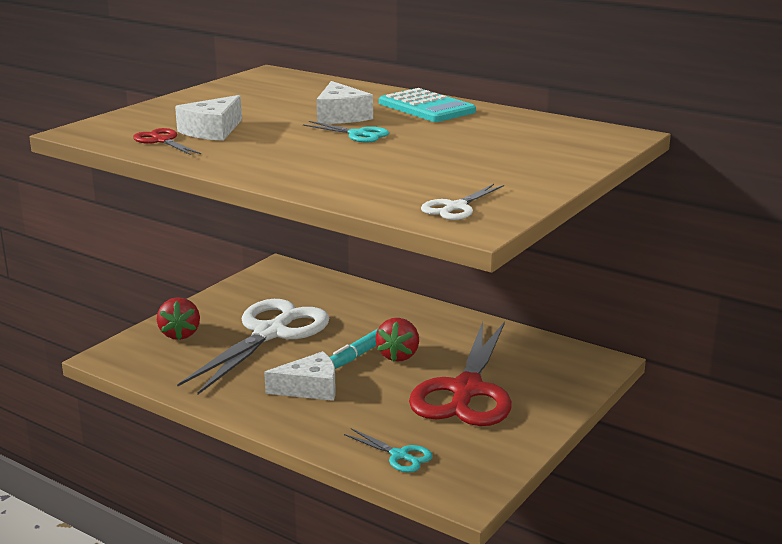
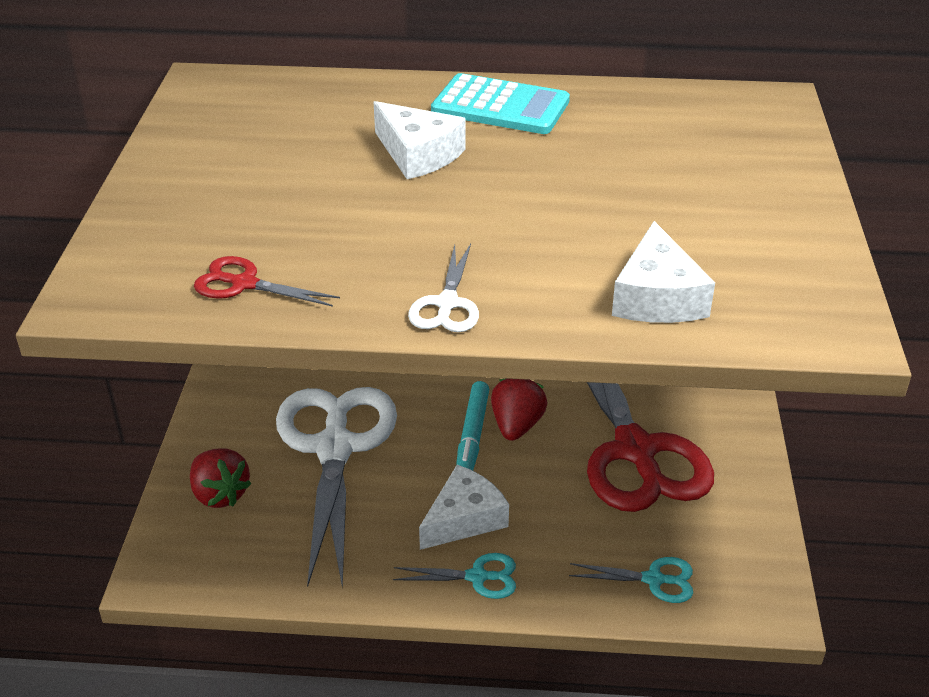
camera: 30 degrees left, 15 degrees up
(212, 131) = (288, 238): white cheese -> white cheese (657, 297)
(357, 134) = (487, 188): turquoise scissors -> turquoise scissors (477, 577)
(398, 355) = (516, 426): red strawberry -> red strawberry turned 150 degrees counterclockwise
(456, 207) = (777, 303): white scissors -> white scissors (447, 304)

